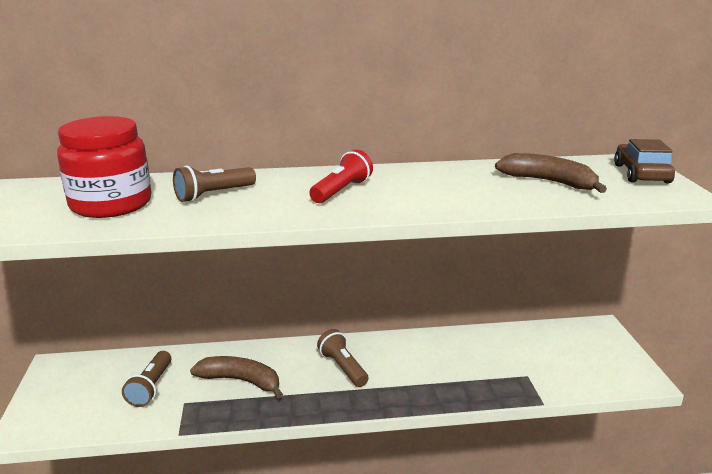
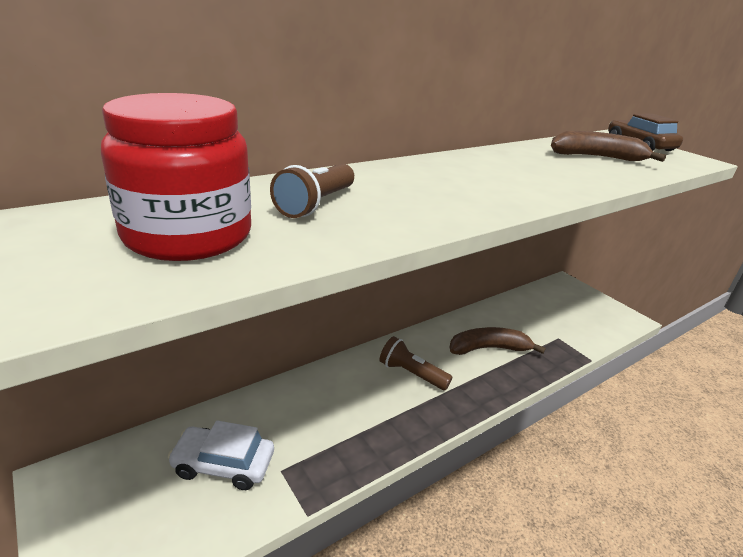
camera: 30 degrees left, 5 degrees up
(151, 387) = (224, 464): brown flashlight -> white car
(241, 381) = (324, 420): brown banana -> brown banana (488, 348)
(341, 191) = (448, 183): red flashlight -> none

